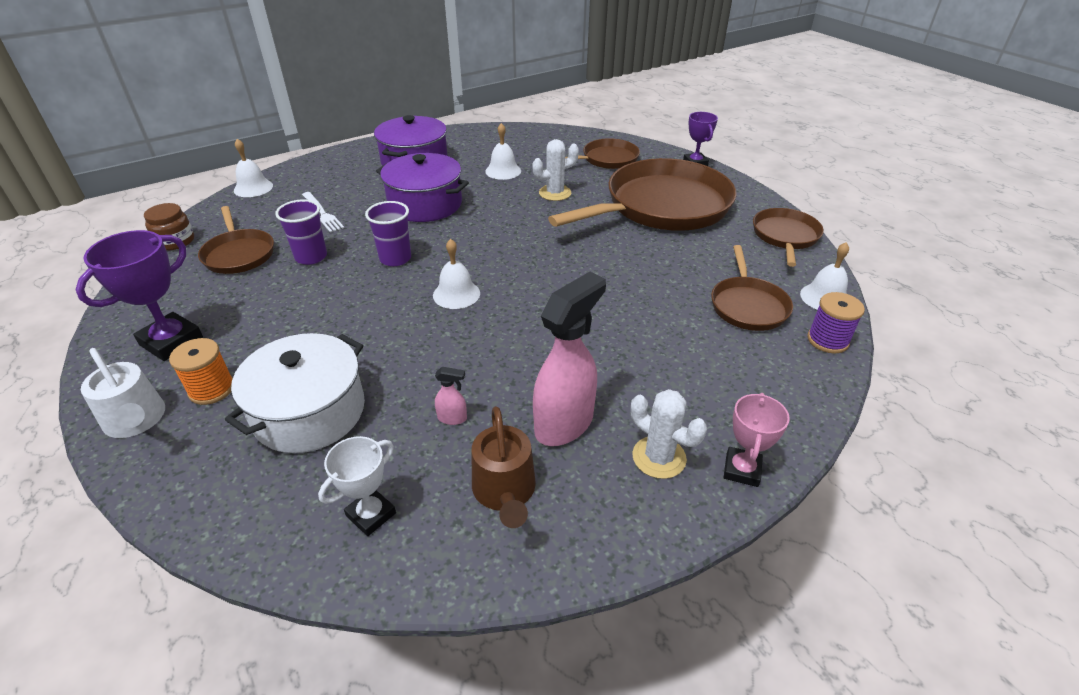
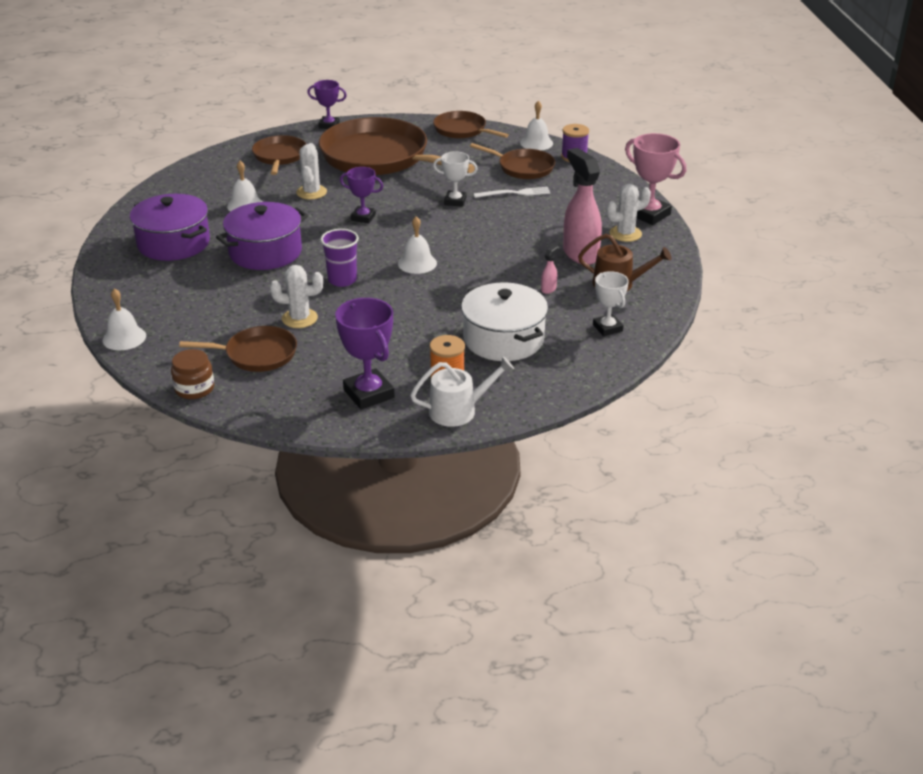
camera: 65 degrees left, 5 degrees down
(311, 257) = (299, 318): purple cup -> white cactus
(322, 213) = (225, 304): white fork -> white fork (515, 193)
(529, 233) = (363, 217): none -> purple trophy
(614, 279) = (455, 201): none -> white trophy
(662, 206) = (379, 157): brown pan -> brown pan turned 45 degrees counterclockwise
(742, 470) = (649, 214): pink trophy -> pink trophy, size x1.59

